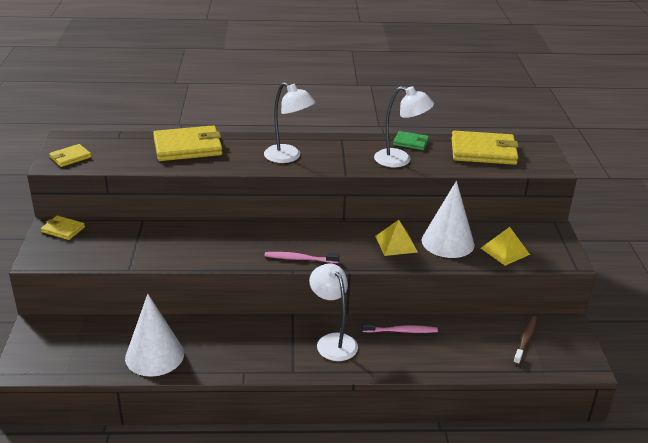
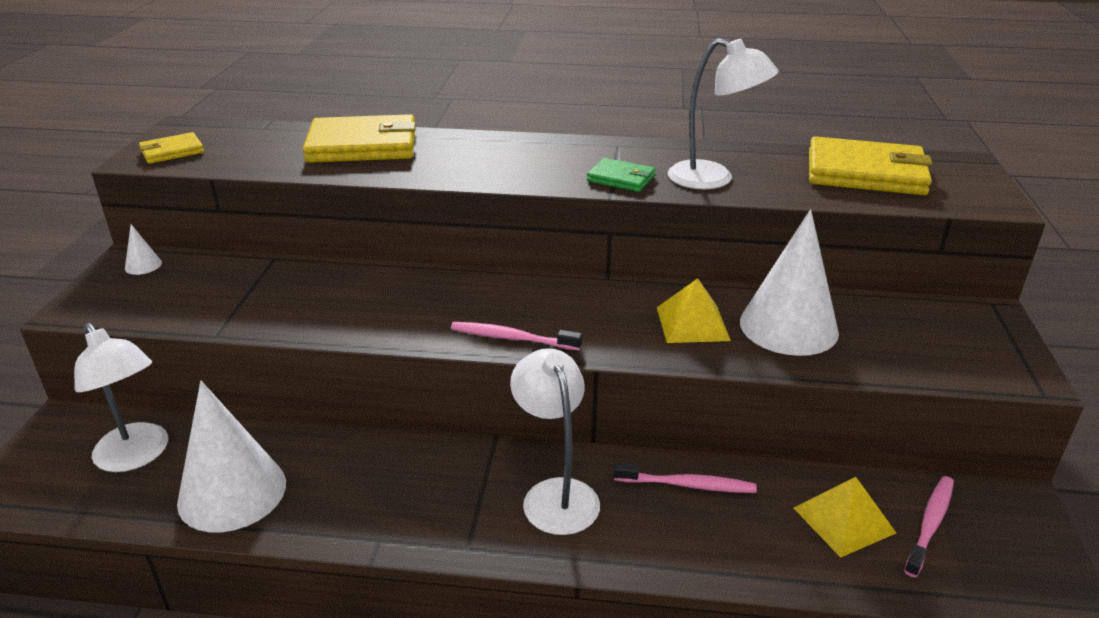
camera: 10 degrees right, 0 degrees up
(63, 229) = (143, 265): yellow wallet -> white cone
(288, 157) = (521, 166): white lamp -> white lamp (137, 456)
(411, 142) = (736, 154): green wallet -> green wallet (621, 178)
(505, 251) = (897, 350): yellow pyramid -> yellow pyramid (844, 520)
(525, 339) = (930, 524): brown toothbrush -> pink toothbrush

